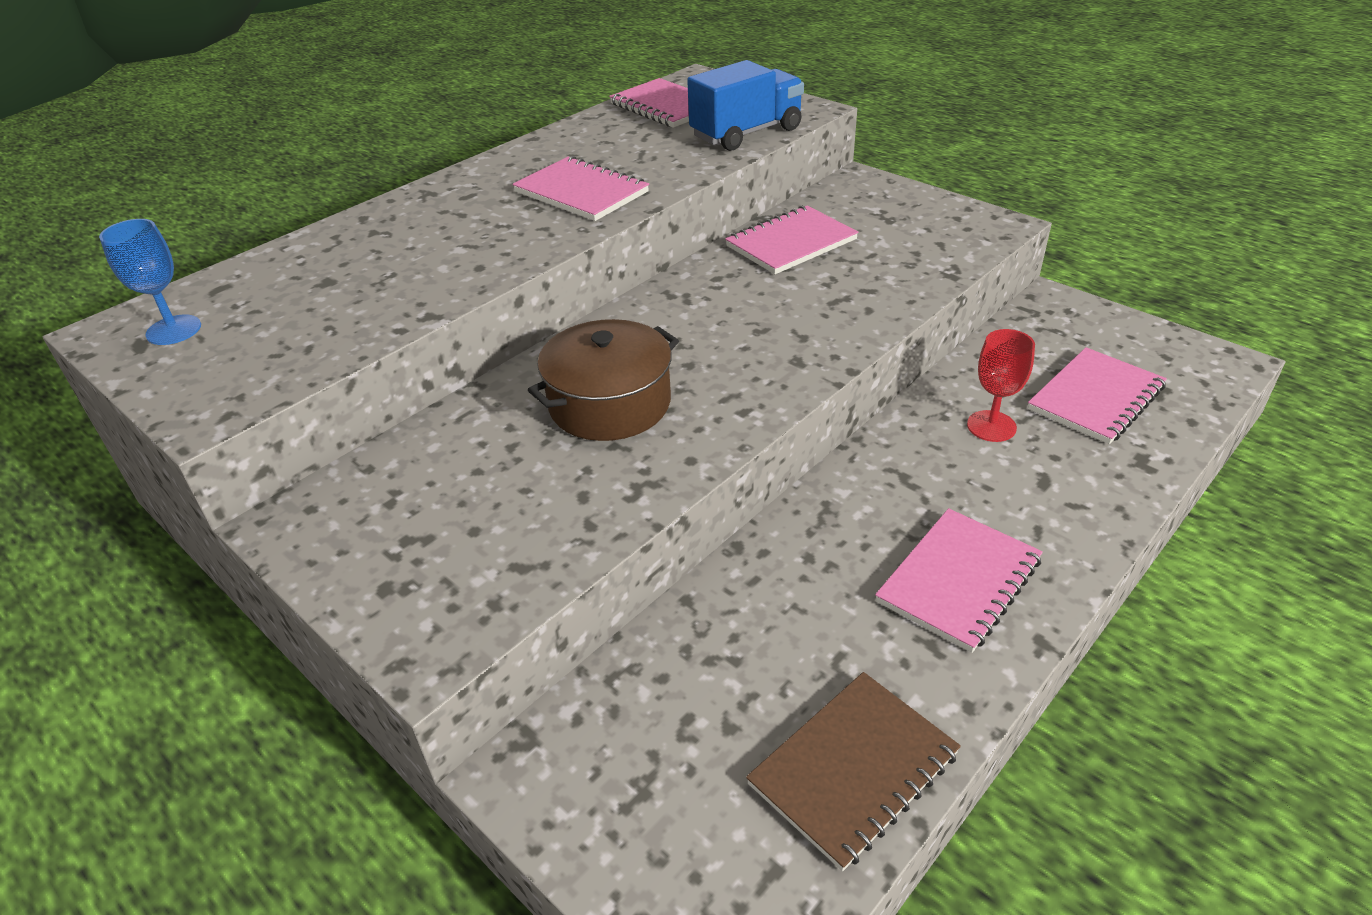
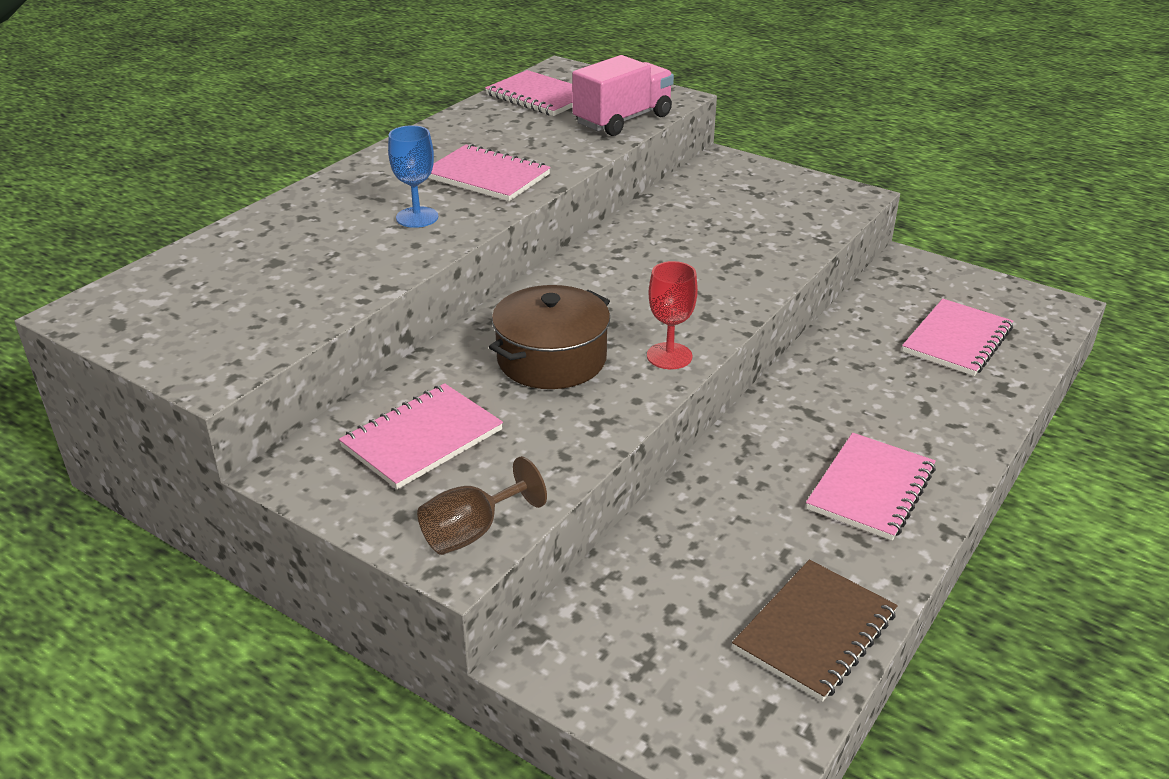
camera: 10 degrees left, 5 degrees down
(174, 330) = (146, 309): blue goblet -> blue goblet (417, 217)
(456, 617) = (472, 532): none -> brown goblet
(746, 133) = (623, 120): blue truck -> pink truck
(791, 243) = (676, 217): pink notebook -> pink notebook (422, 439)
(991, 426) = (874, 367): red goblet -> red goblet (669, 356)

